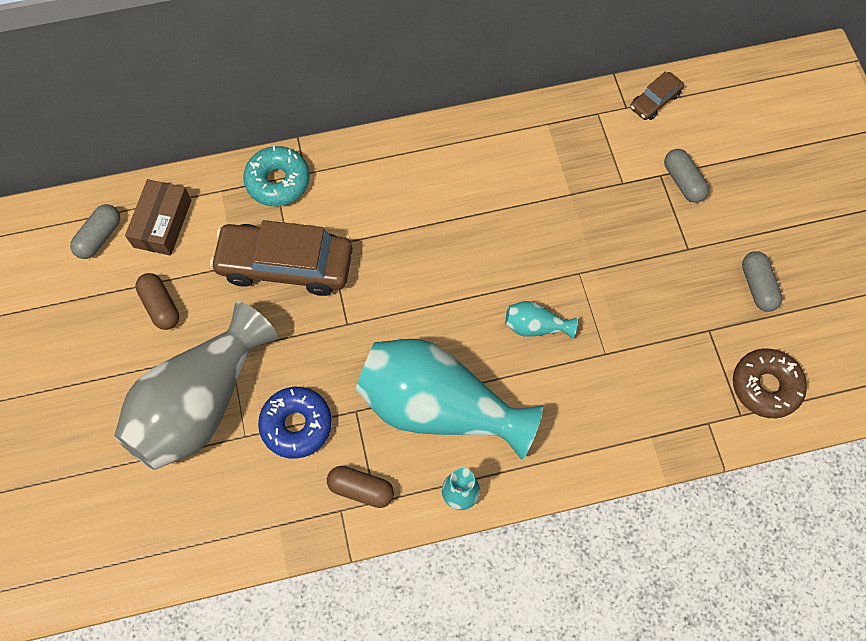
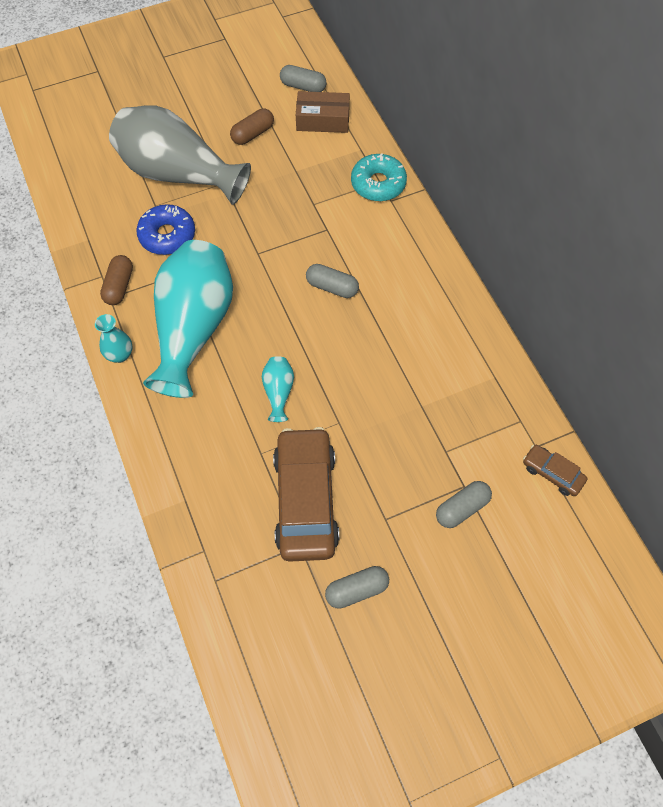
camera: 80 degrees right, 5 degrees down
(285, 265) = (303, 203): brown car -> brown car (306, 500)
(411, 252) = (332, 287): none -> grey capsule
(765, 386) = (248, 603): brown donut -> none

